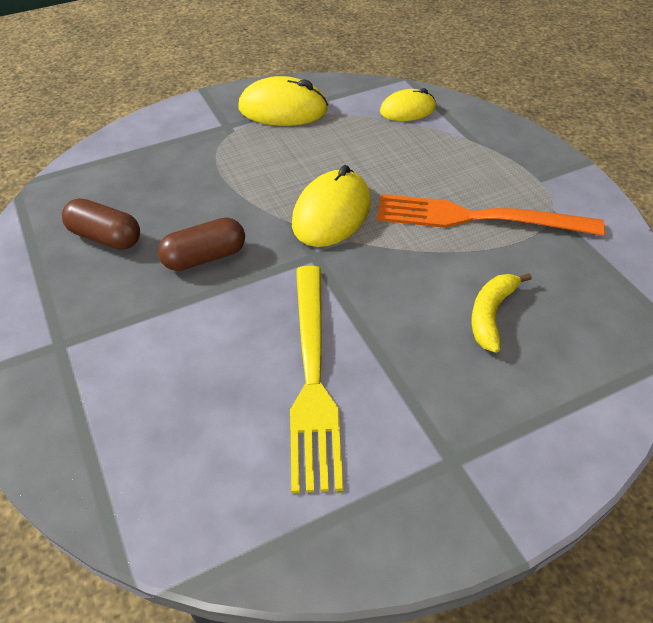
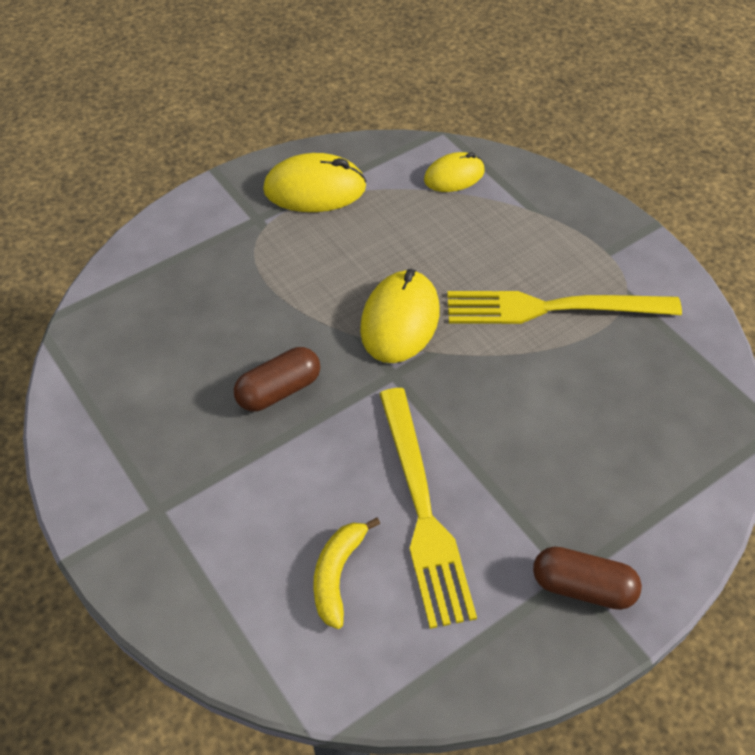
camera: 10 degrees left, 5 degrees up
(105, 237) = (164, 379): brown capsule -> brown capsule (582, 587)
(478, 218) = (552, 308): orange fork -> yellow fork
(491, 315) = (583, 419): yellow banana -> yellow banana (337, 574)

